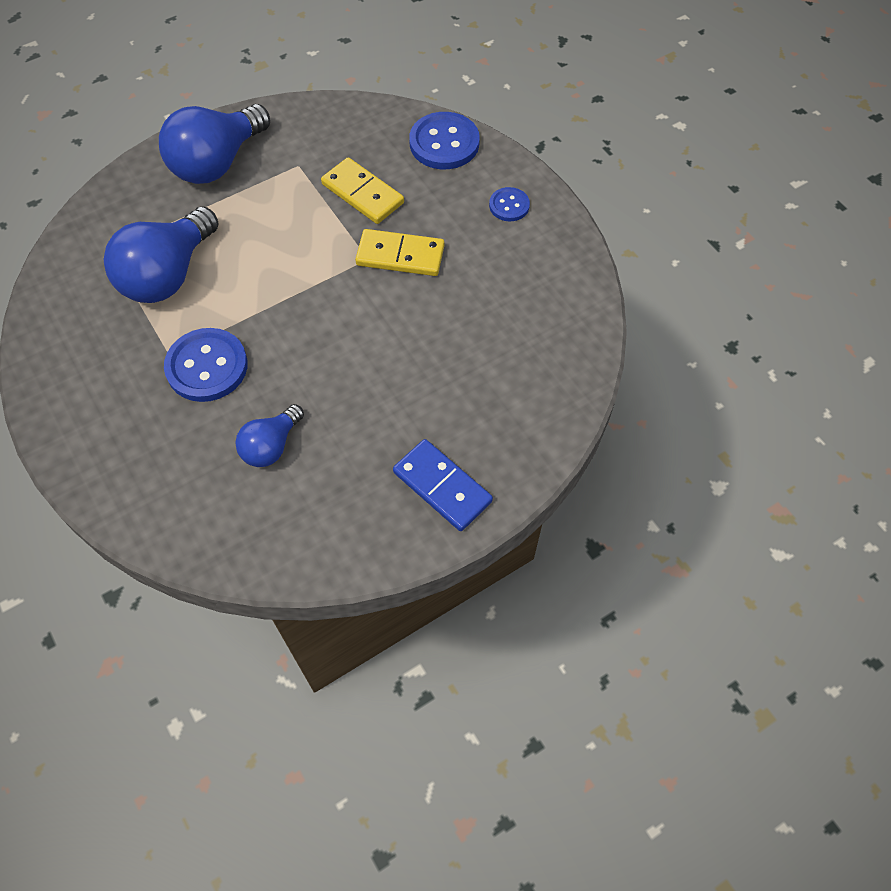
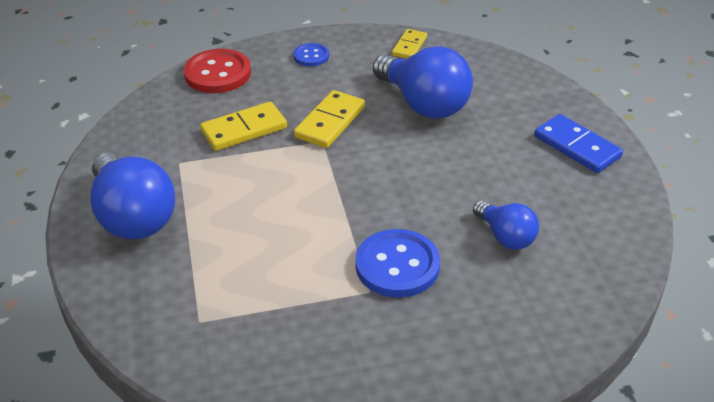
camera: 70 degrees left, 20 degrees down
(168, 275) = (264, 277): blue light bulb -> blue light bulb (424, 104)
(442, 487) = (577, 147): blue domino -> blue domino turned 75 degrees clockwise
(444, 143) = (218, 73): blue button -> red button
(570, 285) = (409, 46): none -> yellow domino

